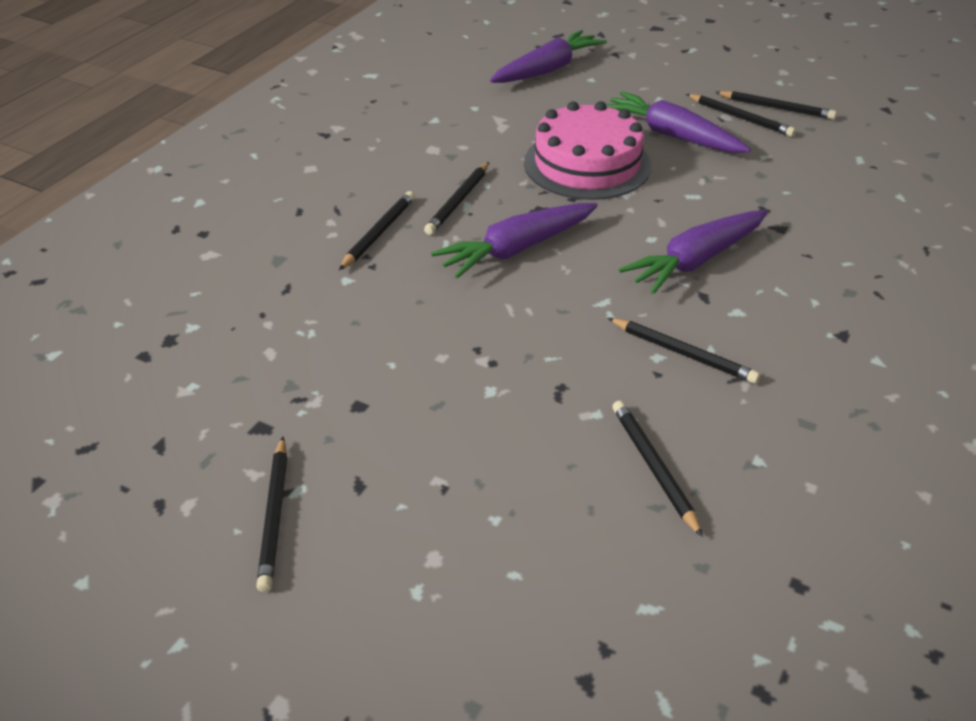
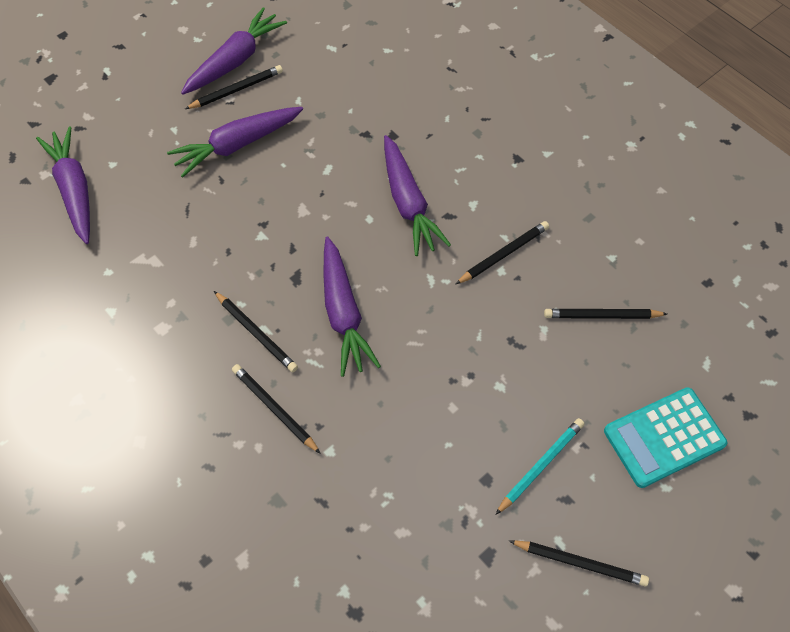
camera: 70 degrees left, 20 degrees up
(397, 450) = (541, 465): none -> turquoise pencil
(495, 574) = (664, 437): none -> turquoise calculator
(587, 164) = (249, 220): pink cake -> none
(776, 108) = (235, 60): black pencil -> purple carrot

